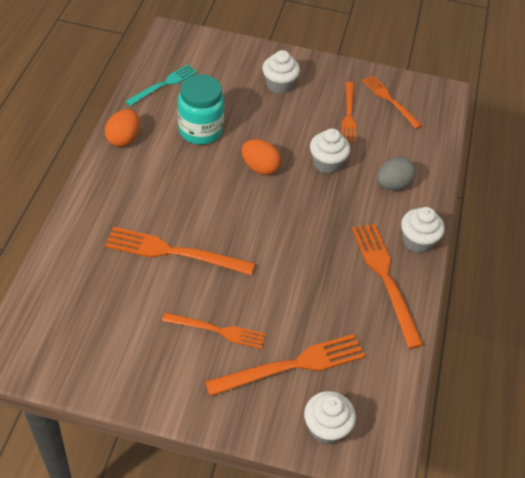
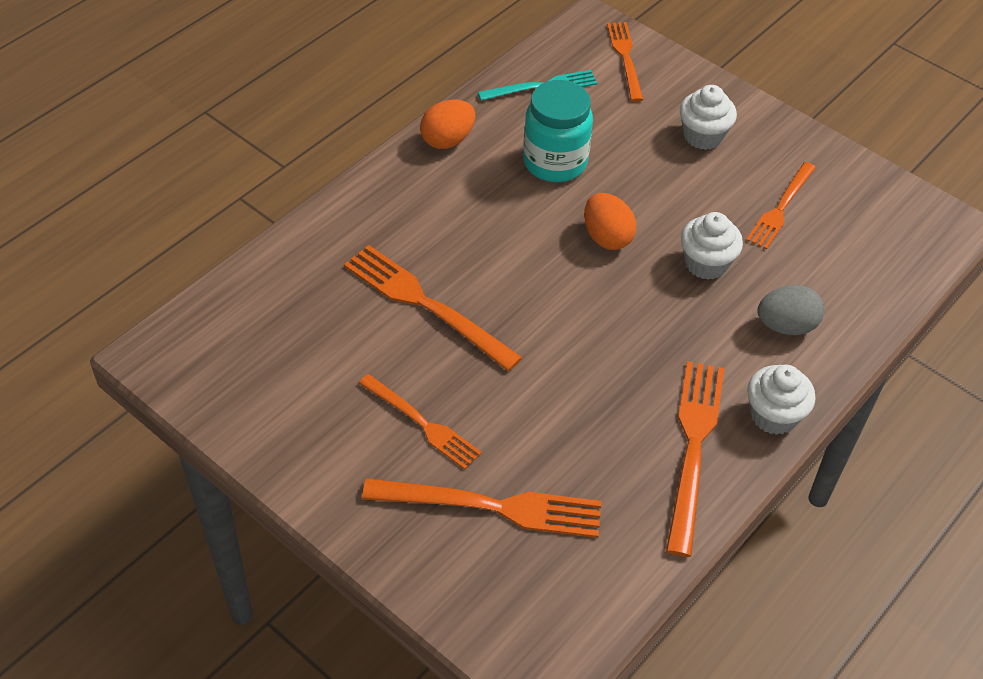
camera: 30 degrees right, 0 degrees up
(326, 428) = (488, 603): white cupcake -> none
(390, 100) = (857, 209): orange fork -> orange fork (625, 58)

